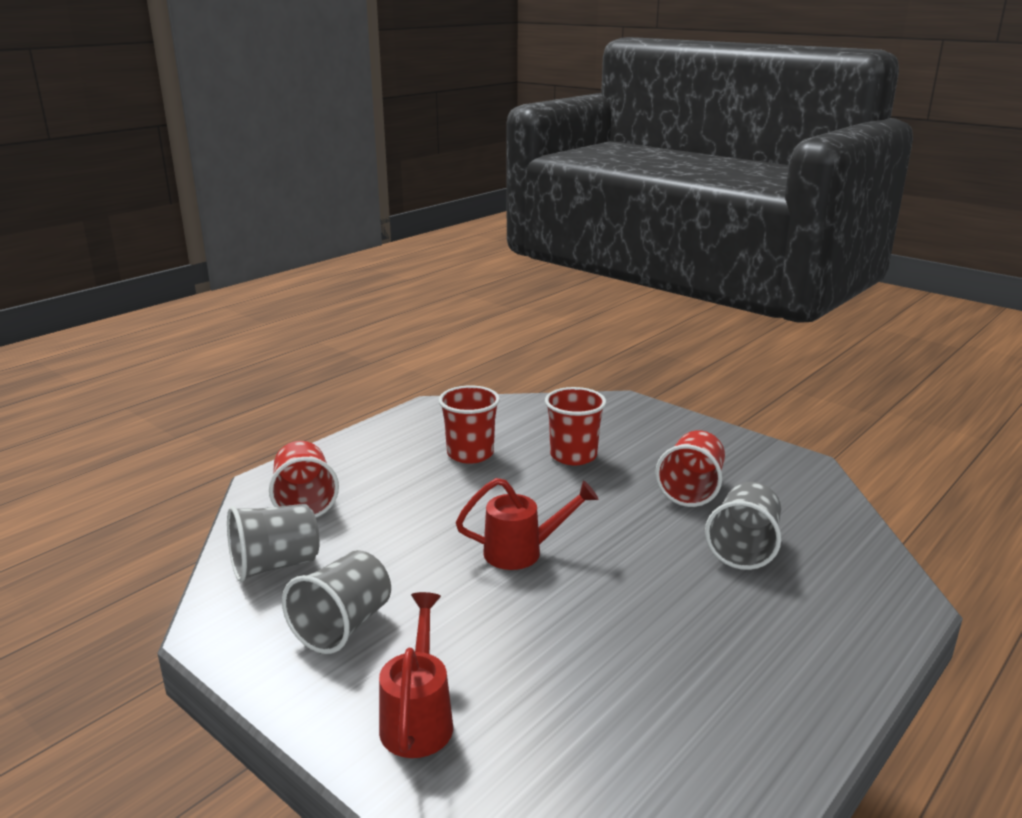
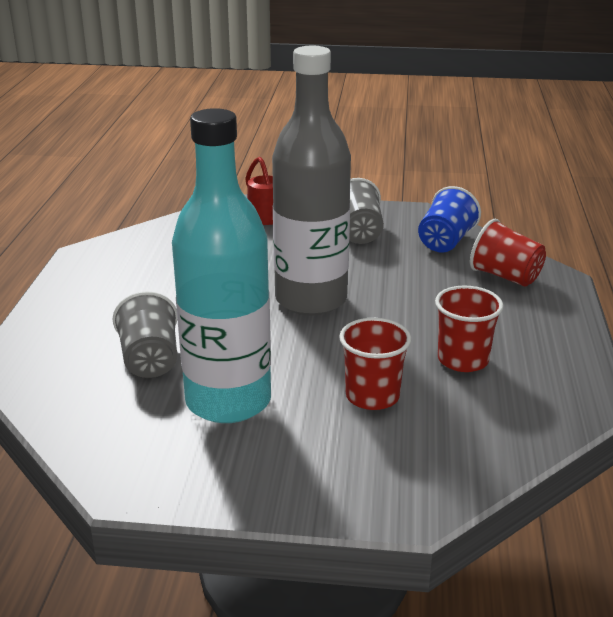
camera: 145 degrees right, 5 degrees up
(275, 565) = (445, 242): grey cup -> blue cup
(523, 552) = (311, 300): red watering can -> grey bottle
(691, 489) = (228, 401): red cup -> turquoise bottle

